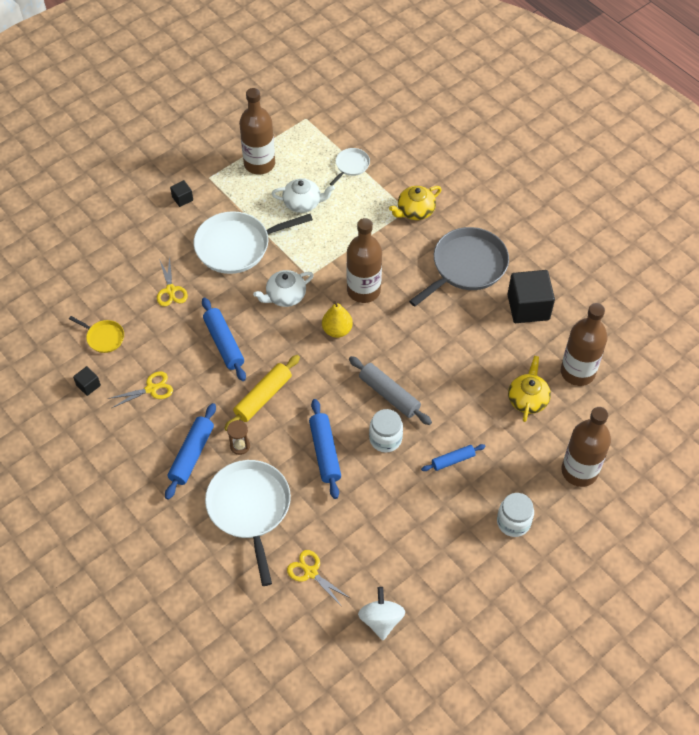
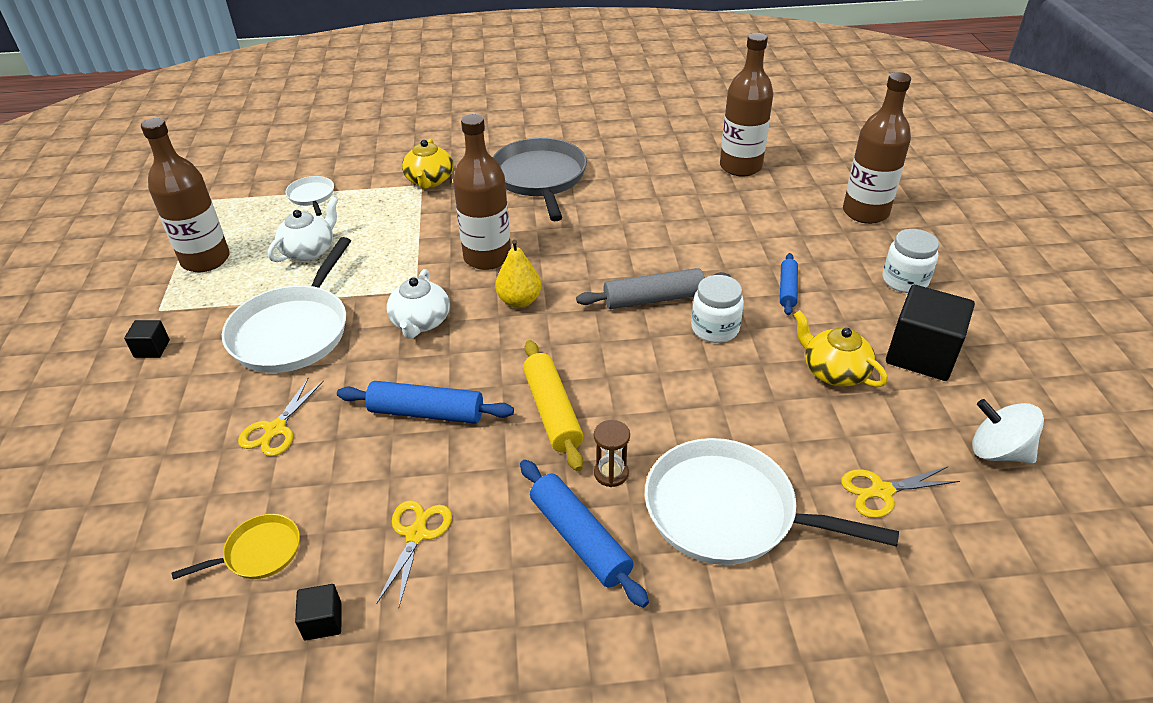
camera: 55 degrees left, 15 degrees down
(170, 290) = (276, 429): yellow scissors -> yellow scissors turned 90 degrees clockwise
(325, 452) = (692, 390): blue rolling pin -> none
(527, 399) = (747, 208): yellow teapot -> yellow teapot (833, 371)
(528, 307) = (632, 163): black cube -> black cube (921, 354)

